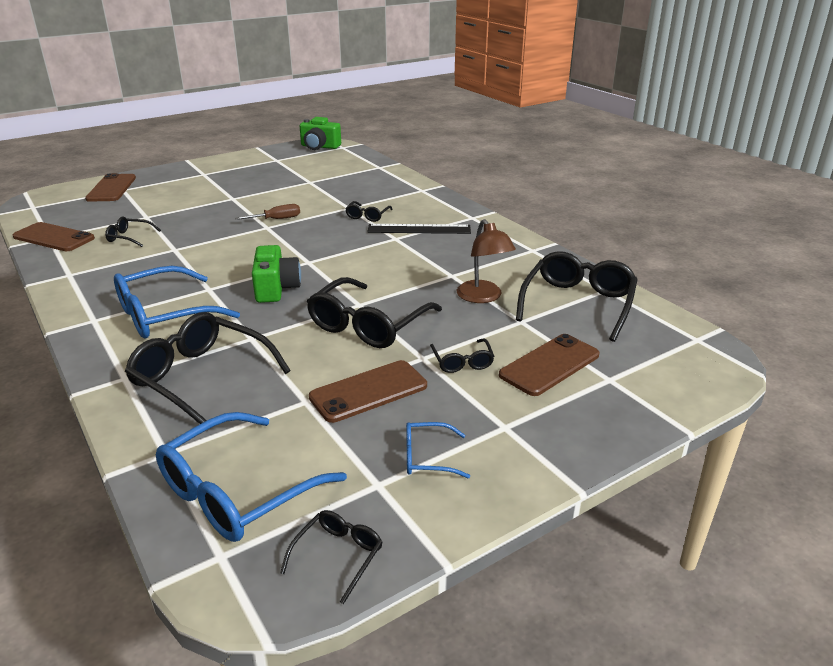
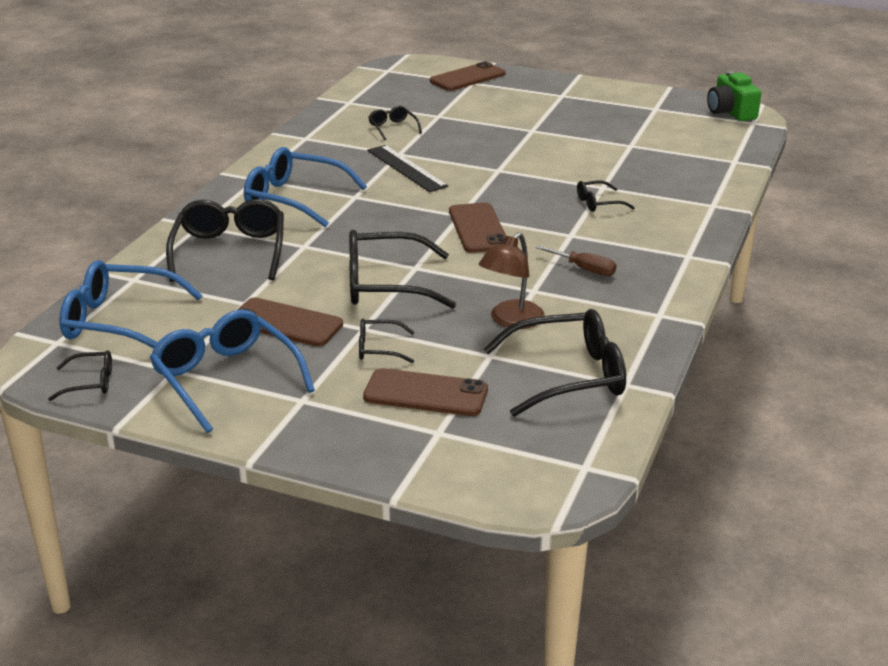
camera: 55 degrees right, 0 degrees up
(54, 238) = (351, 104): brown phone -> brown phone (478, 228)
(276, 219) = (521, 167): brown screwdriver -> brown screwdriver (584, 269)
(276, 288) = (393, 222): green camera -> none
(419, 229) = (611, 239): black ruler -> black ruler (406, 168)
(427, 457) = (226, 379): blue glasses -> blue glasses, size x2.04
(462, 362) = (379, 348): black glasses -> black glasses turned 45 degrees clockwise

